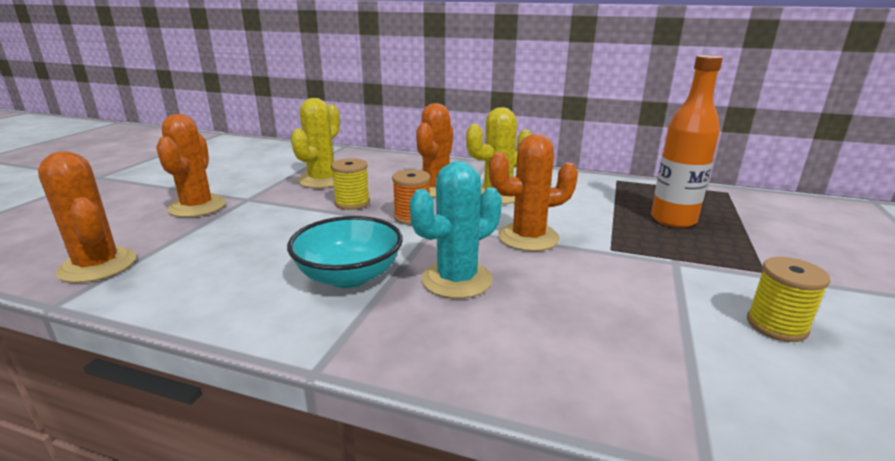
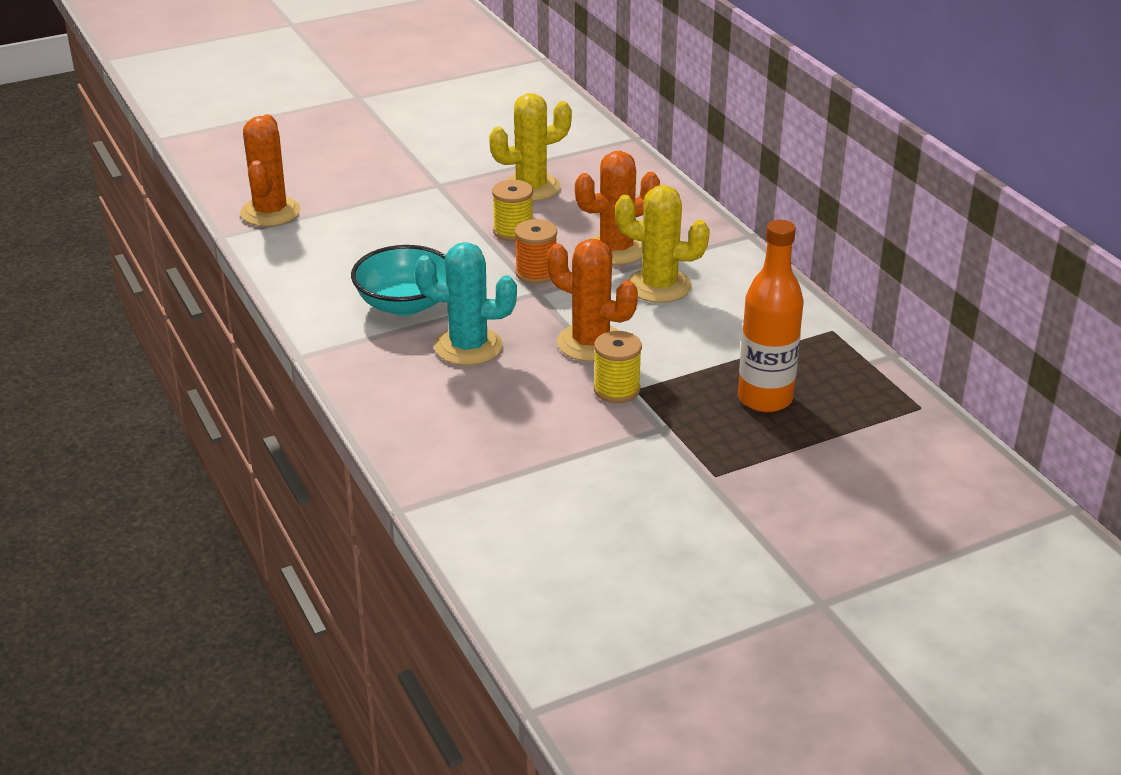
camera: 45 degrees right, 10 degrees up
(197, 207) = (390, 177): orange cactus -> none
(776, 325) = (613, 500): yellow spool -> yellow spool (616, 390)

